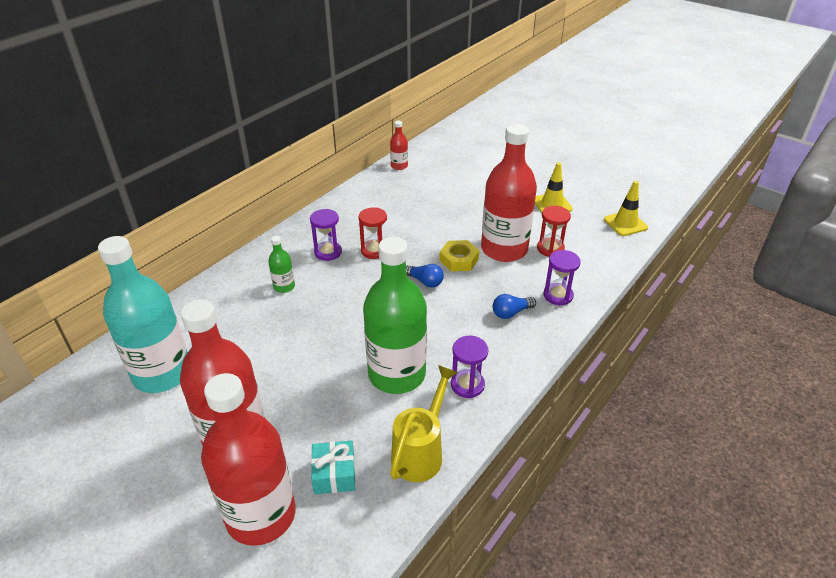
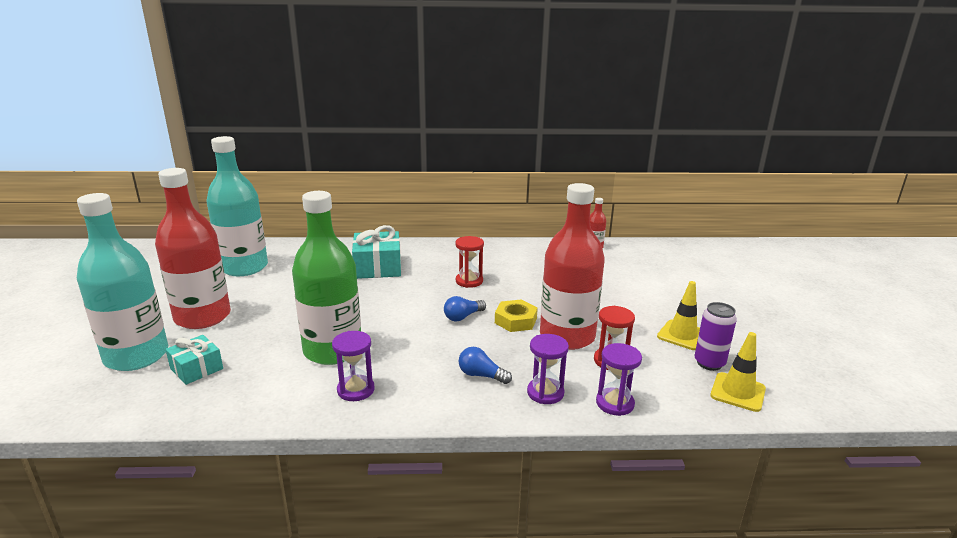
camera: 50 degrees right, 15 degrees down
(261, 515) = (136, 356): red bottle -> turquoise bottle
(284, 286) = (378, 267): green bottle -> turquoise gift
(328, 252) = (439, 266): purple hourglass -> purple hourglass (615, 403)
(421, 451) = (252, 398): yellow watering can -> none
(424, 281) = (463, 317): blue light bulb -> blue light bulb turned 60 degrees clockwise
(590, 214) = (709, 363): none -> purple can

